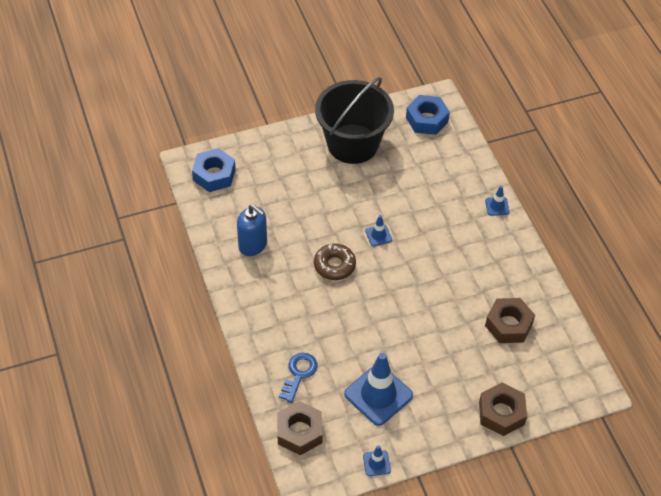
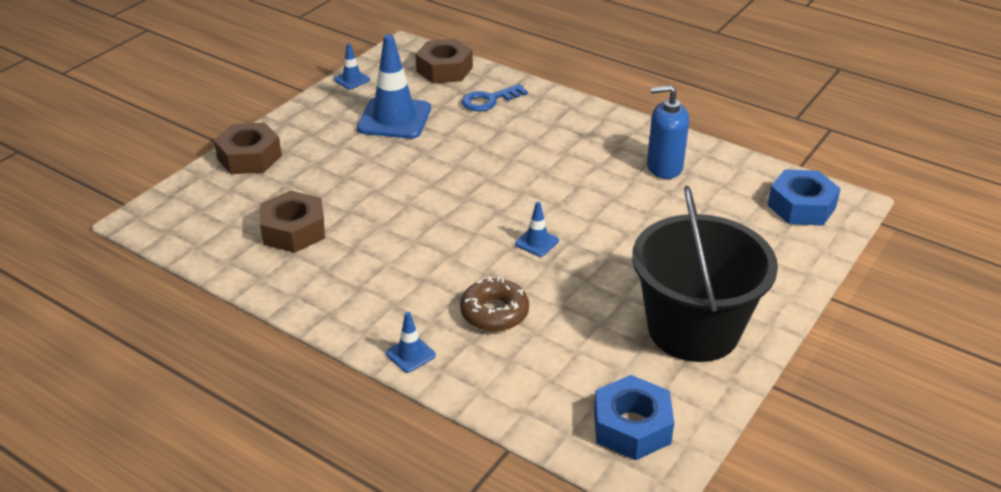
camera: 145 degrees right, 15 degrees down
(299, 374) = (489, 100): blue key -> blue key turned 75 degrees clockwise
(334, 265) = (554, 191): brown donut -> brown donut (494, 312)

